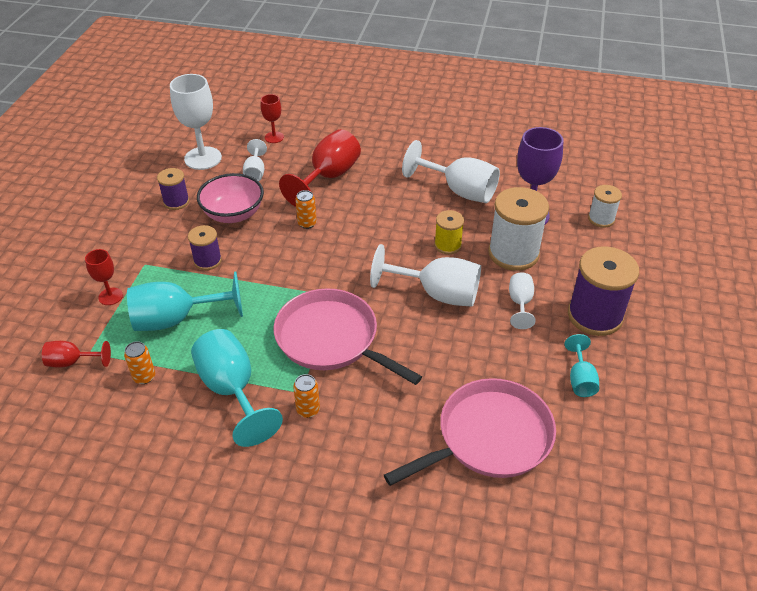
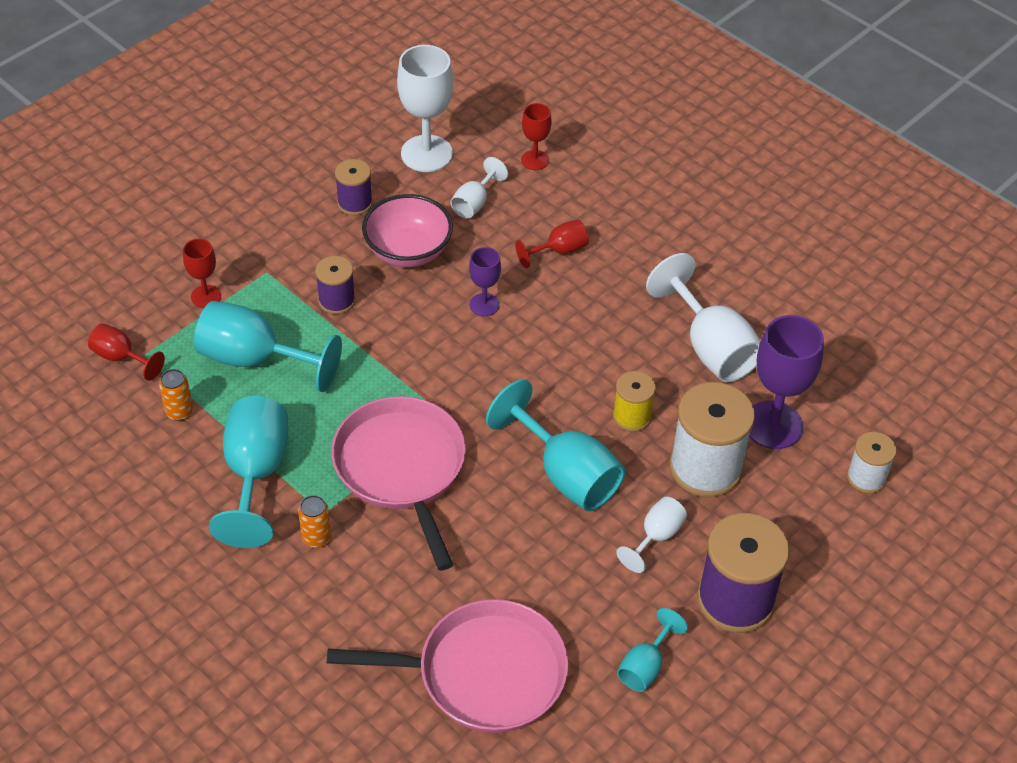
camera: 30 degrees right, 5 degrees up
(307, 223) = (484, 305): orange can -> purple goblet
(328, 177) = (559, 251): red goblet -> red goblet, size x0.54
(437, 294) = (566, 474): white goblet -> turquoise goblet

